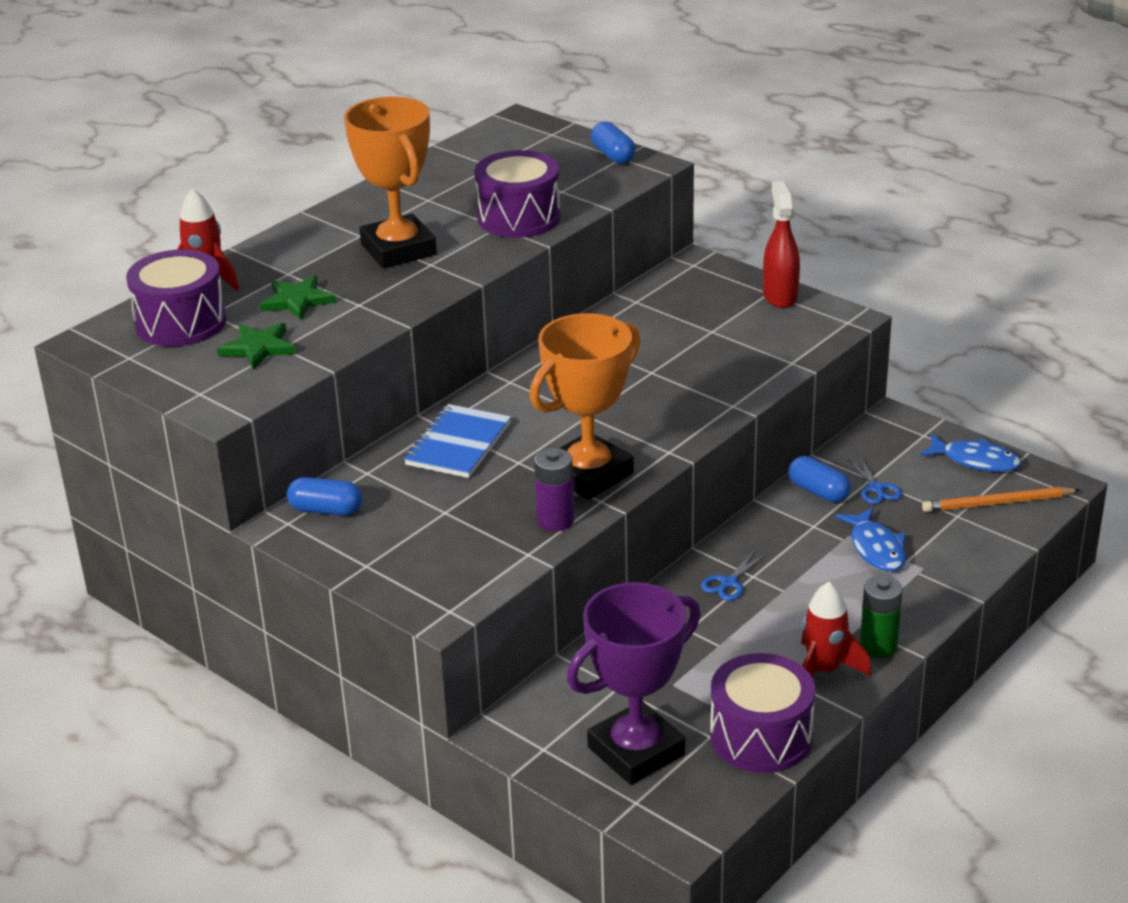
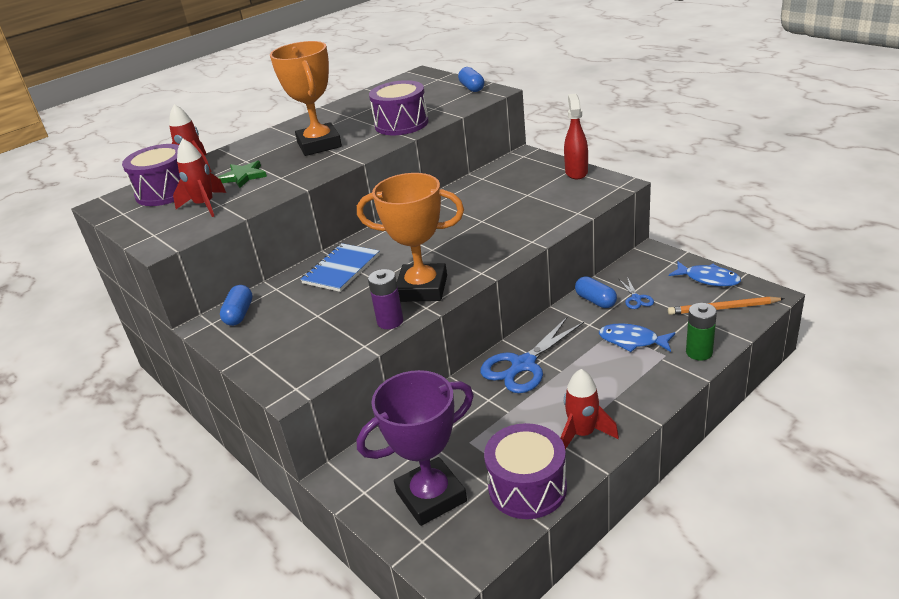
camera: 10 degrees right, 0 degrees up
(258, 348) = (205, 205): green star -> red rocket
(326, 510) = (239, 314): blue capsule -> blue capsule turned 75 degrees clockwise
(589, 474) = (422, 288): orange trophy -> orange trophy turned 45 degrees clockwise
(728, 583) = (523, 365): blue scissors -> blue scissors, size x2.11
(876, 548) = (632, 341): blue fish -> blue fish turned 120 degrees clockwise
(878, 646) = (626, 415): green battery -> green battery (699, 352)

